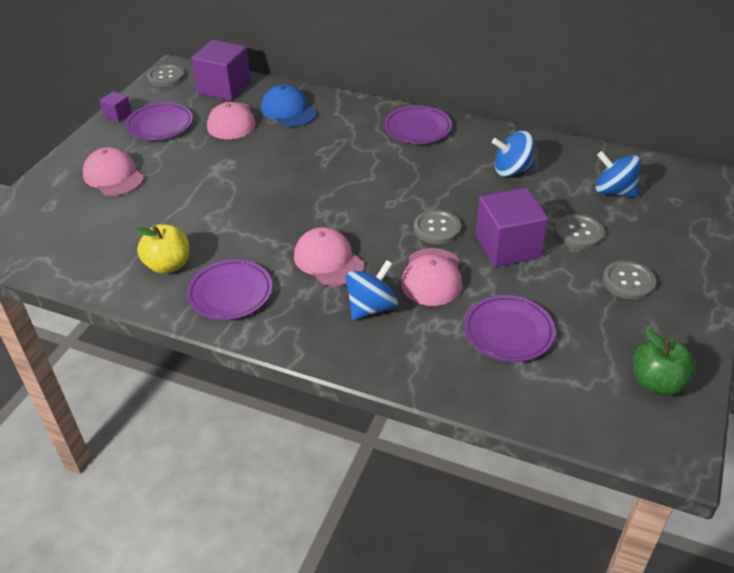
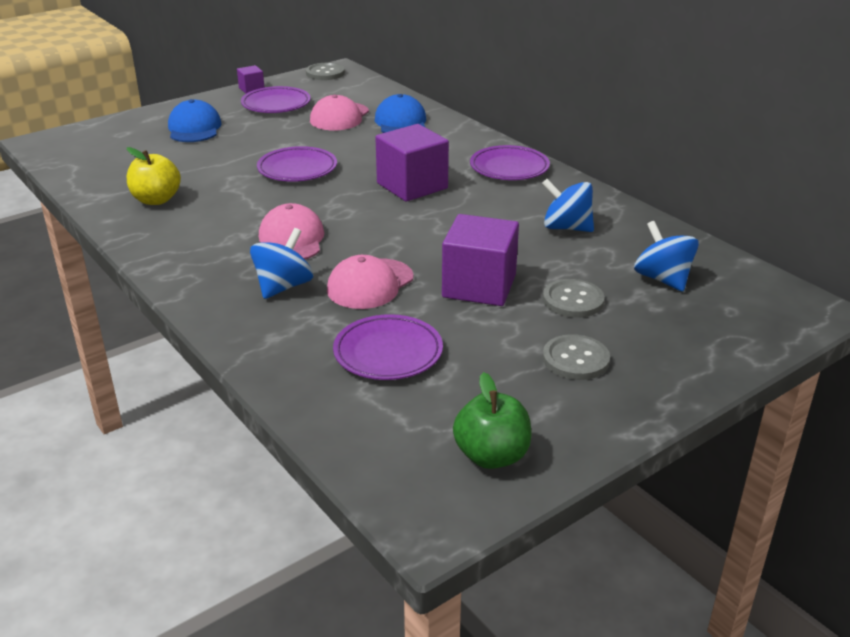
camera: 30 degrees right, 10 degrees down
(113, 176) = (194, 128): pink cap -> blue cap
(224, 88) = (365, 92): purple cube -> purple cube (412, 186)
(230, 293) = (178, 235): purple plate -> purple plate (297, 169)
(371, 307) = (283, 287): blue spinning top -> blue spinning top turned 45 degrees counterclockwise
(437, 228) = (425, 249): grey button -> none

